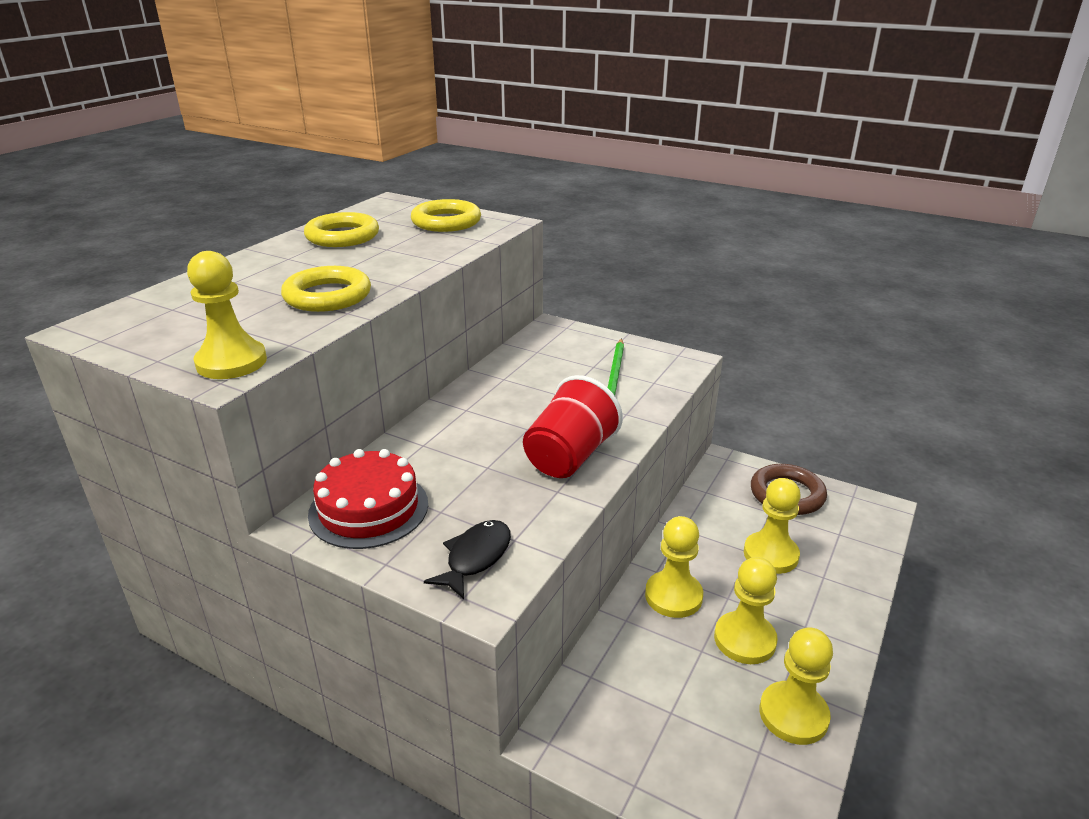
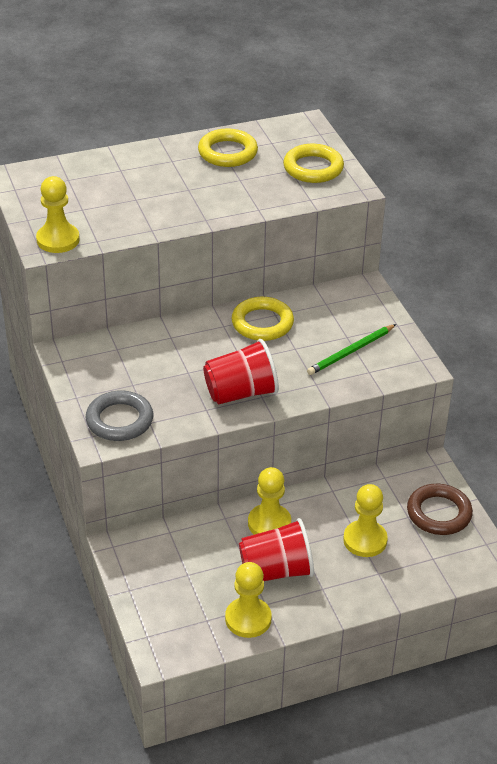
camera: 40 degrees right, 10 degrees up
(327, 296) = (156, 210): yellow ring -> yellow ring (262, 323)
(368, 509) = (100, 362): red cake -> none
(475, 558) = (119, 420): black fish -> grey ring
(744, 640) = (276, 571): yellow pawn -> red cup

